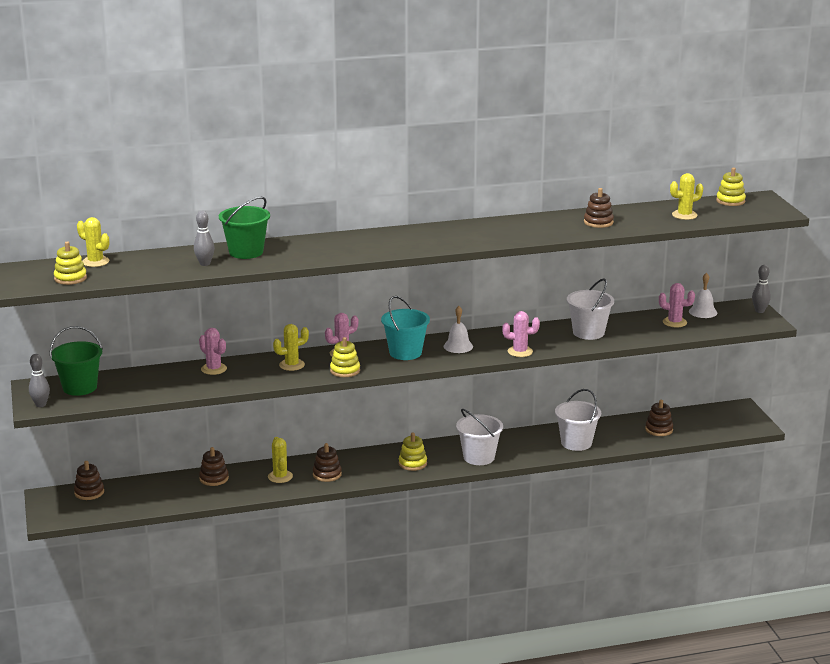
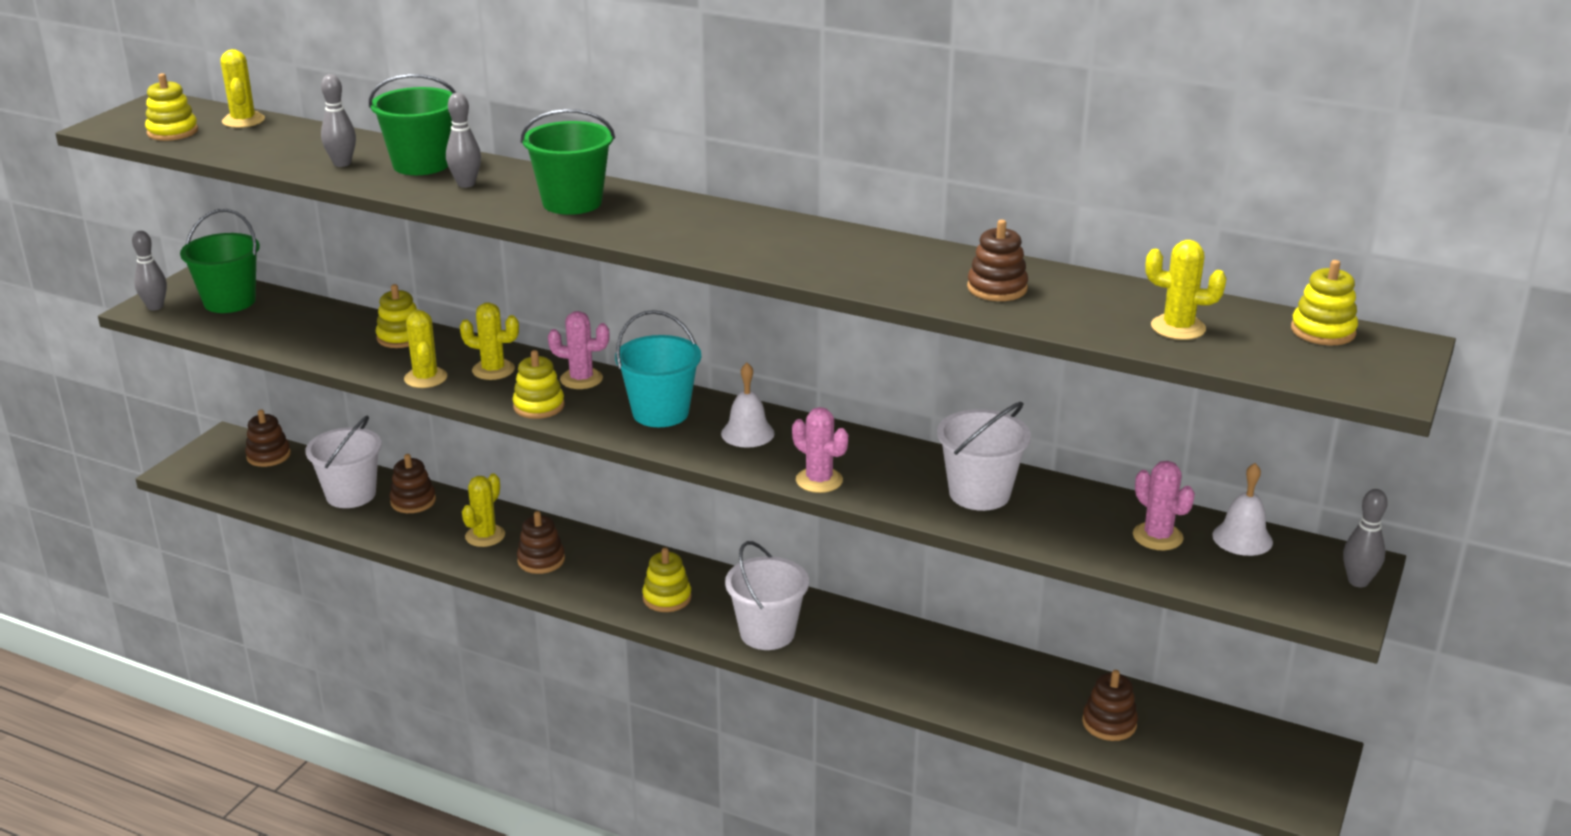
camera: 40 degrees right, 5 degrees up
(214, 369) = (401, 337): pink cactus -> yellow stacking toy
(265, 380) = (425, 378): none -> yellow cactus
(290, 253) = (466, 184): none -> grey bowling pin
(358, 245) = (572, 202): none -> green bucket
(576, 443) = (942, 680): white bucket -> white bucket (351, 494)

